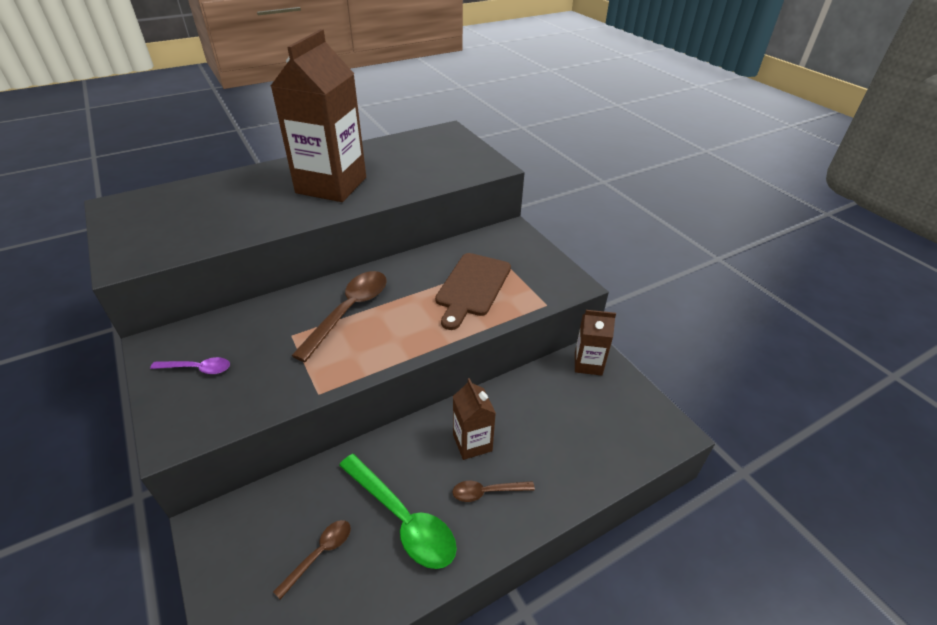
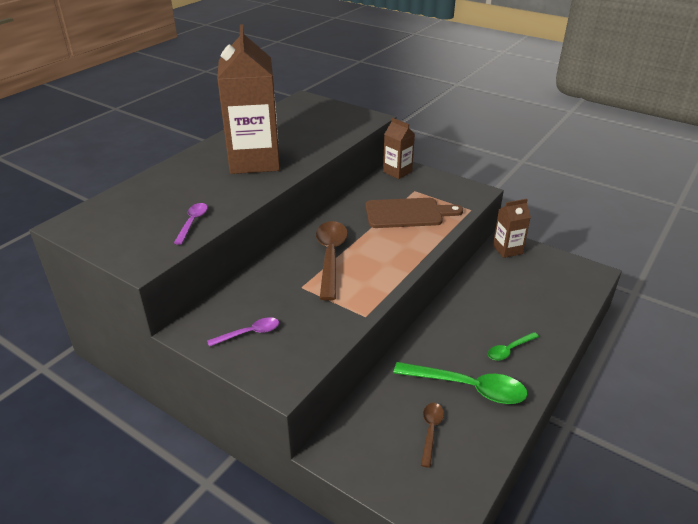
camera: 25 degrees left, 5 degrees down
(208, 235) = (192, 222): none -> purple spoon
(472, 287) = (407, 213): brown cutting board -> brown cutting board turned 90 degrees counterclockwise
(472, 443) = (473, 325): brown carton -> brown carton (397, 172)
(487, 492) = (509, 350): brown spoon -> green spoon

